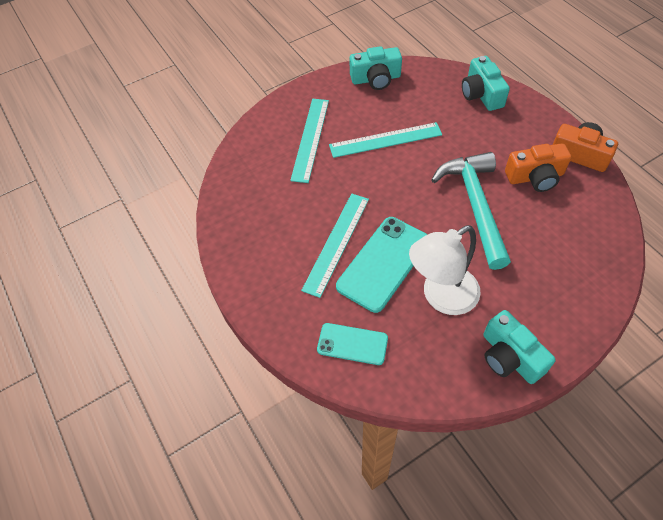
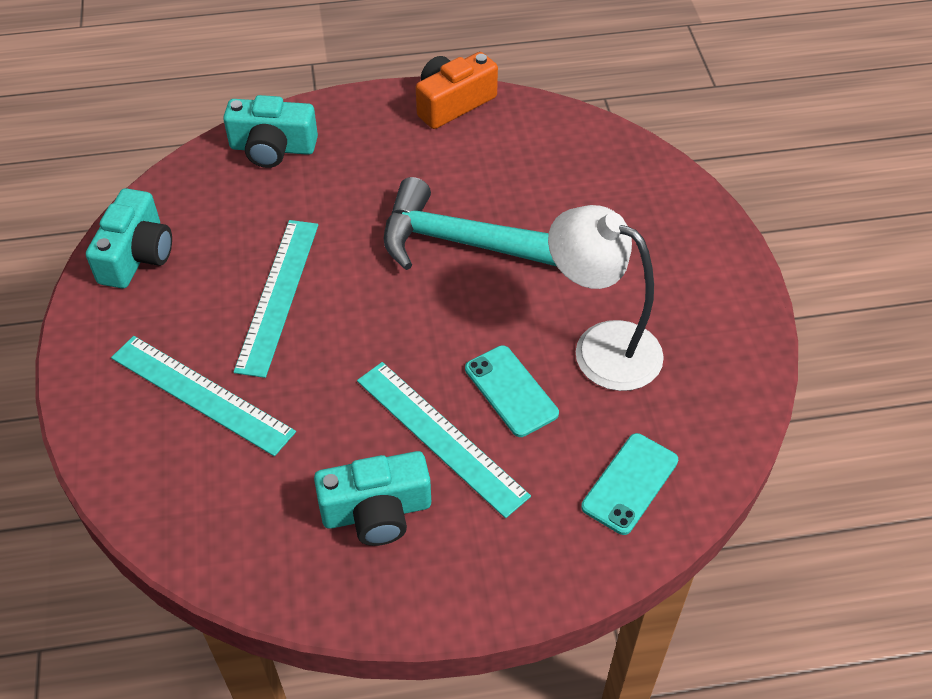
camera: 70 degrees left, 5 degrees down
(383, 263) = (511, 391): turquoise phone -> turquoise phone, size x0.60
(441, 297) = (601, 346): white lamp -> white lamp turned 135 degrees clockwise
(509, 356) = (722, 314): turquoise camera -> turquoise camera (377, 511)
(535, 177) = (461, 162): orange camera -> none

